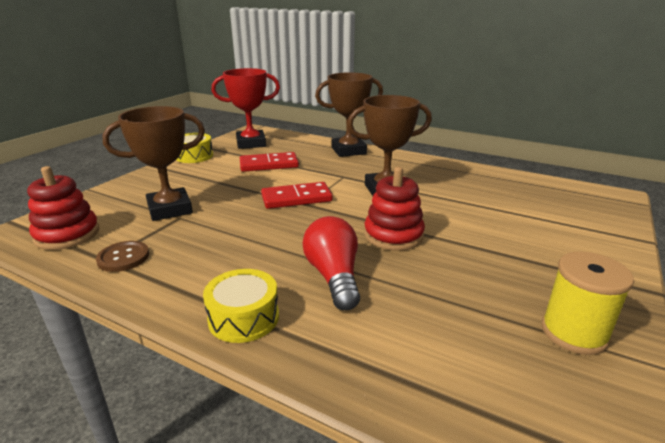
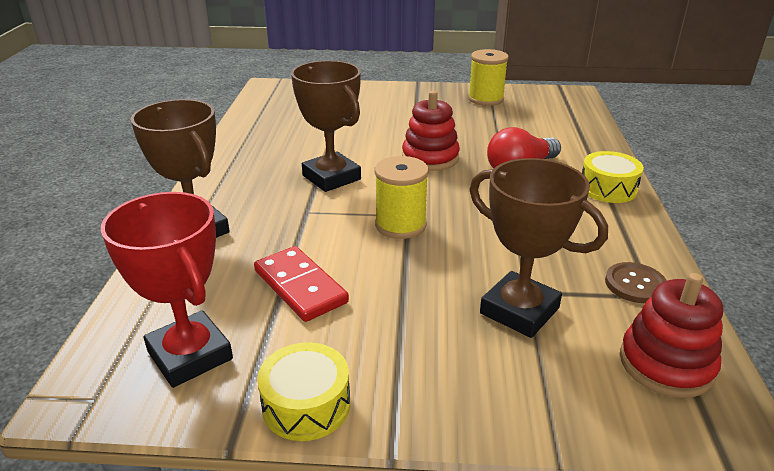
camera: 115 degrees left, 5 degrees up
(296, 198) = (400, 225): red domino -> yellow spool

